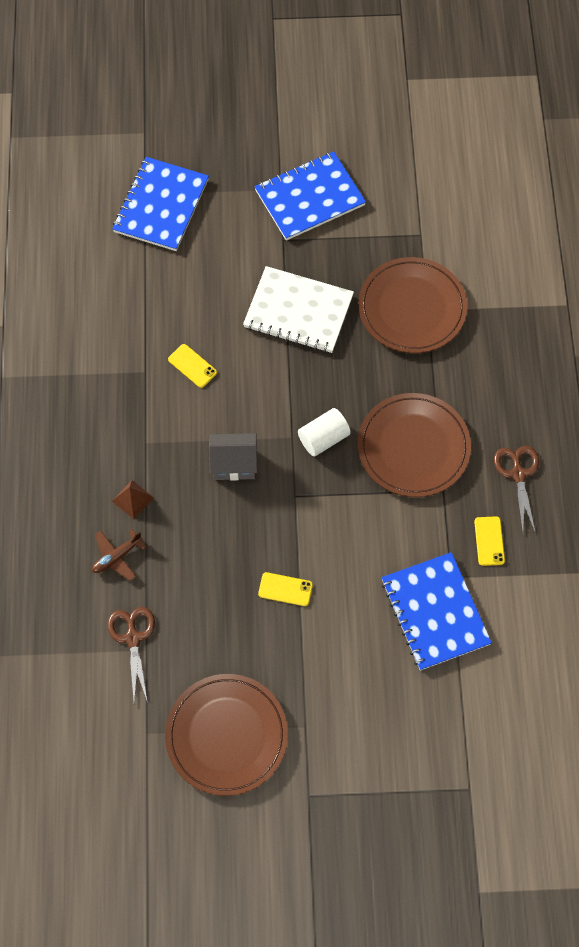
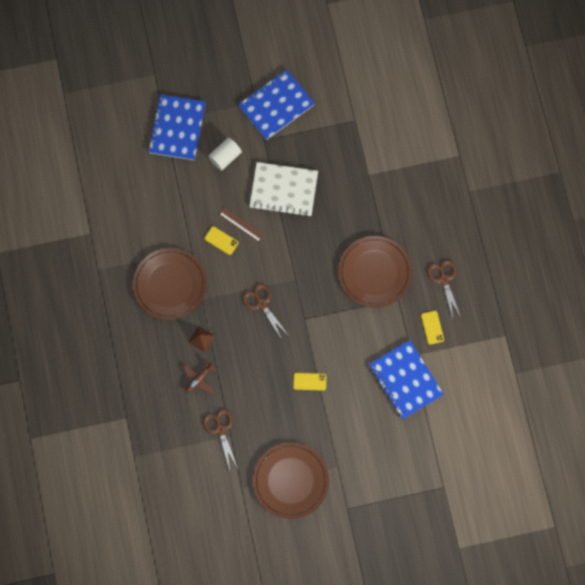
camera: 10 degrees left, 10 degrees up
(227, 348) = (241, 224): none -> brown ruler
(234, 464) = (261, 304): grey house -> brown scissors
(323, 438) = (316, 276): white cylinder -> white cylinder (225, 157)
(412, 308) = (358, 175): brown plate -> brown plate (170, 285)

